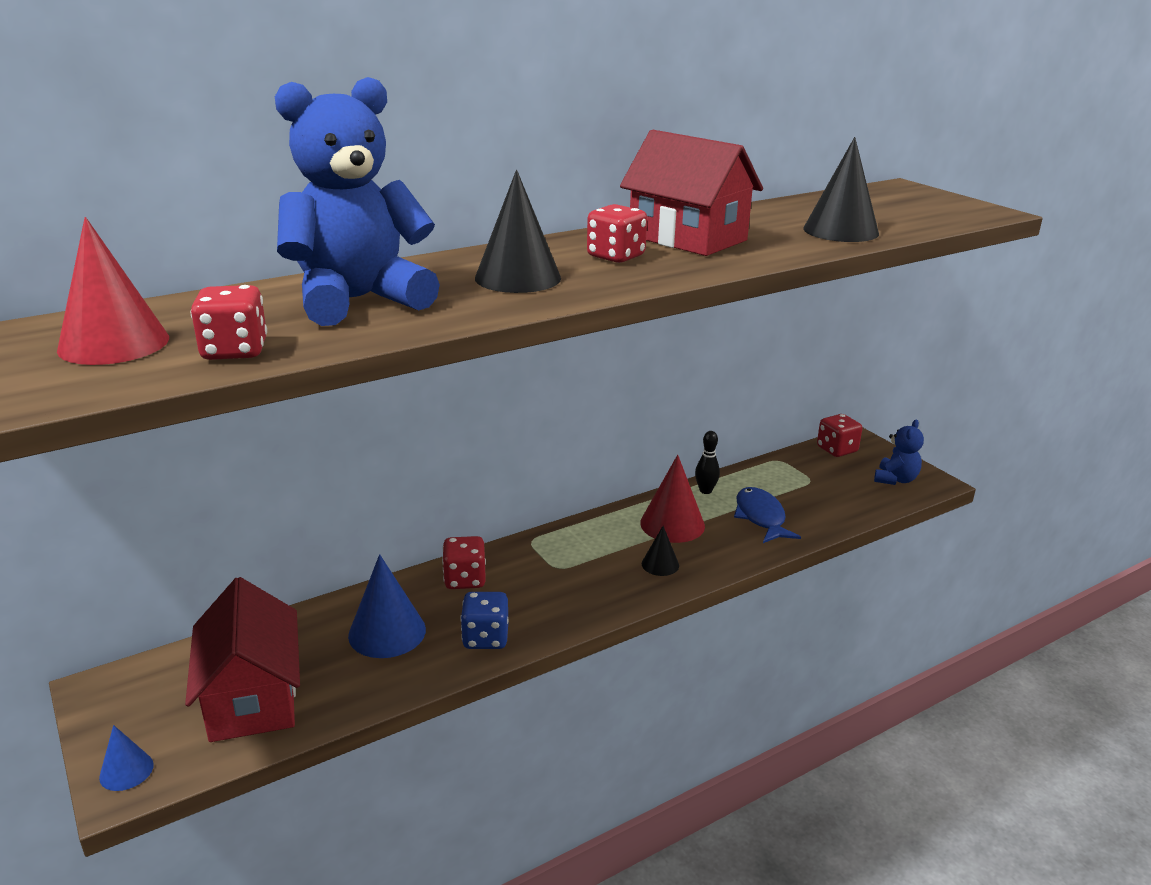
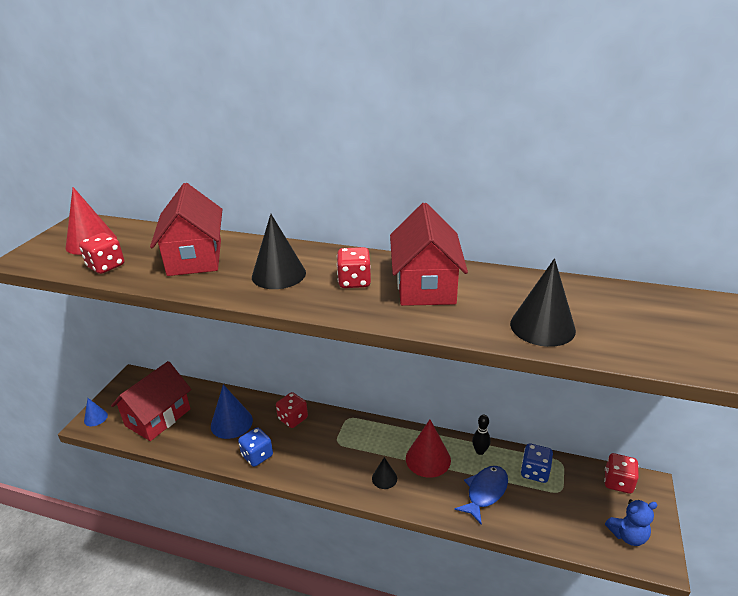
camera: 50 degrees right, 5 degrees up
(358, 300) = (195, 257): blue teddy bear -> red house
(772, 479) = (534, 472): none -> blue dice

